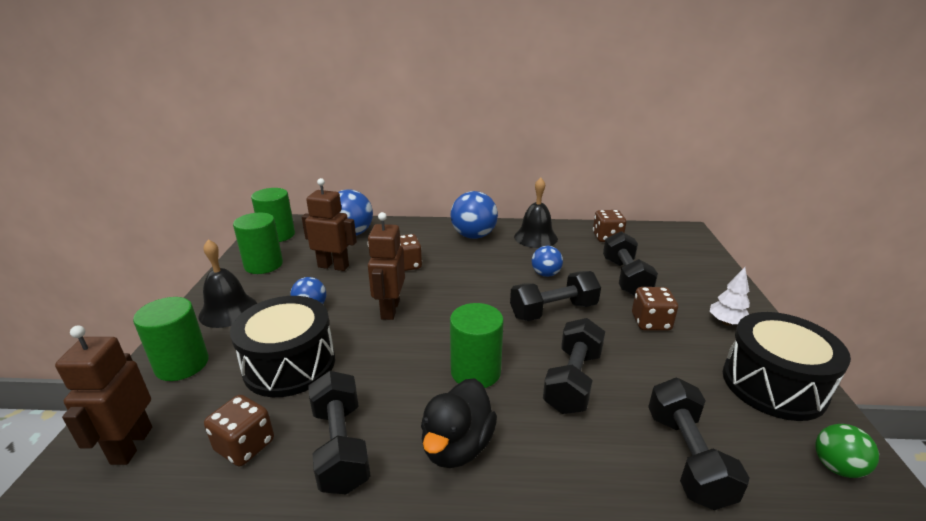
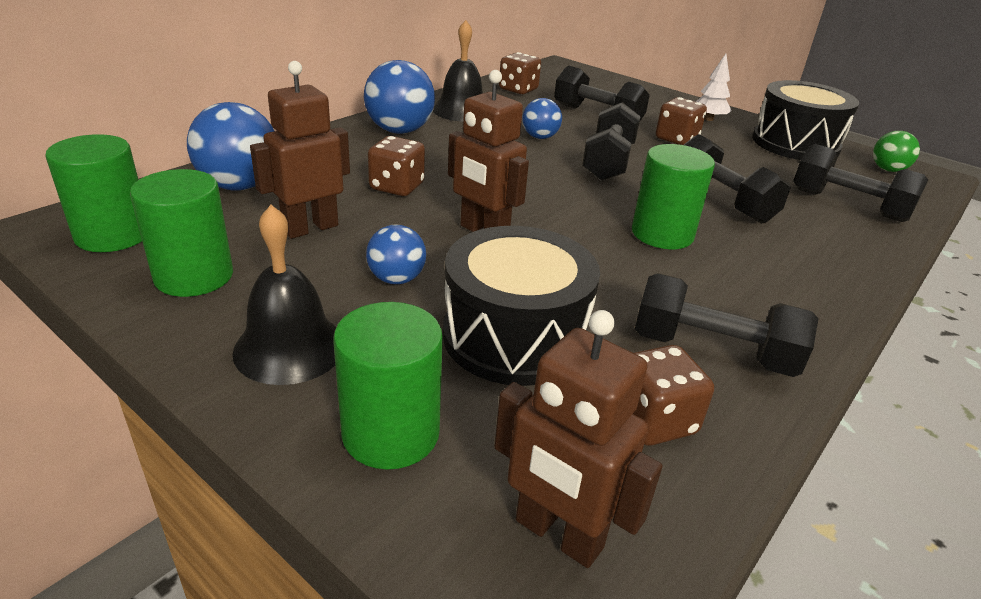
camera: 55 degrees left, 5 degrees up
(457, 446) = (765, 286): black duck -> none

